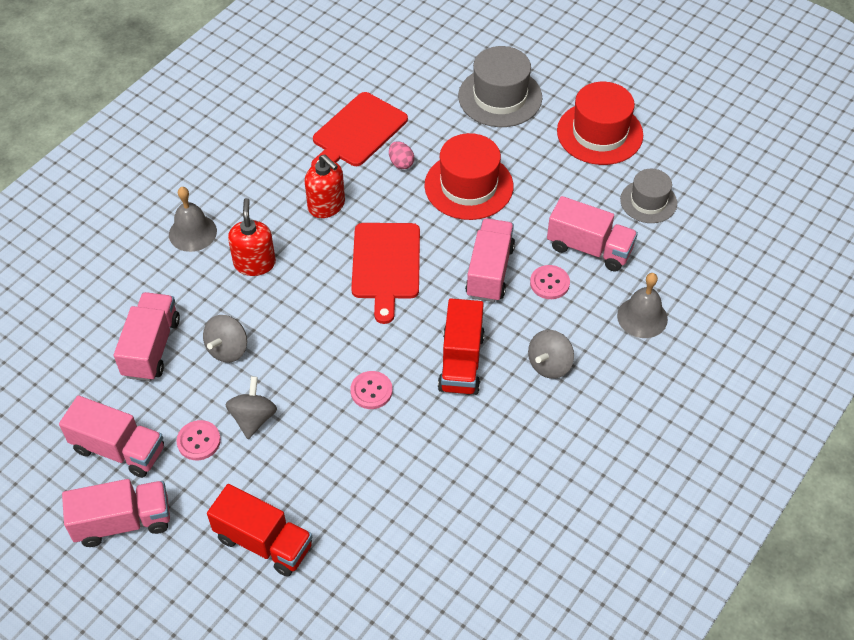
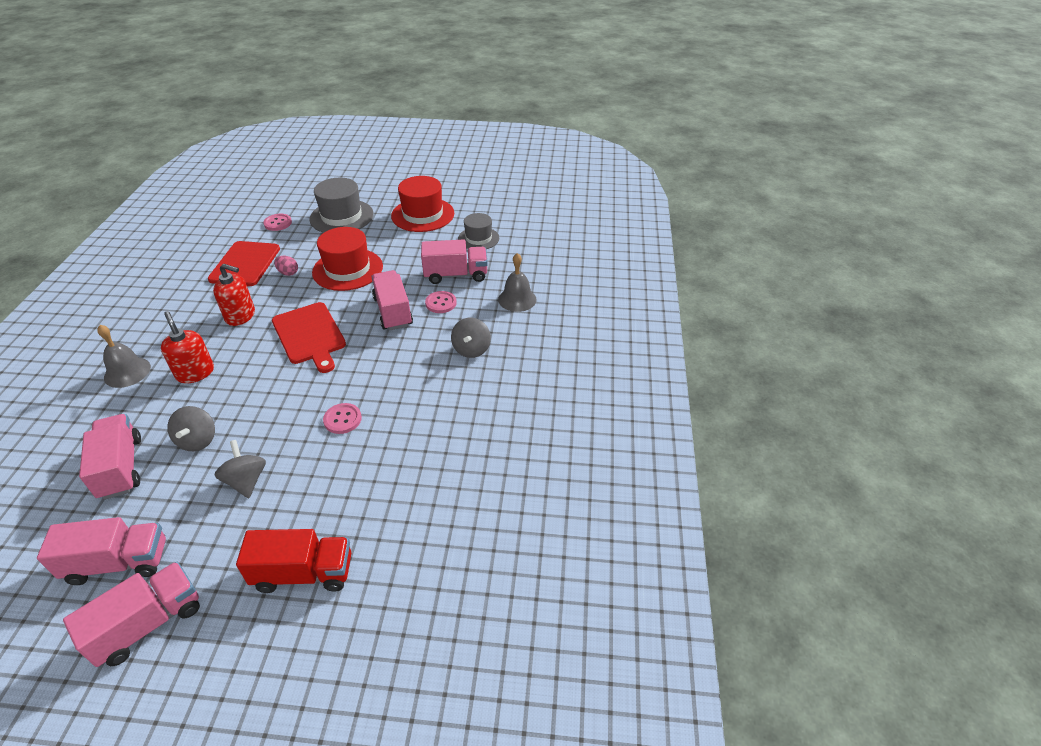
camera: 30 degrees left, 10 degrees down
(199, 441) = (200, 520): pink button -> pink button (278, 223)
(461, 362) = (404, 373): red truck -> none

